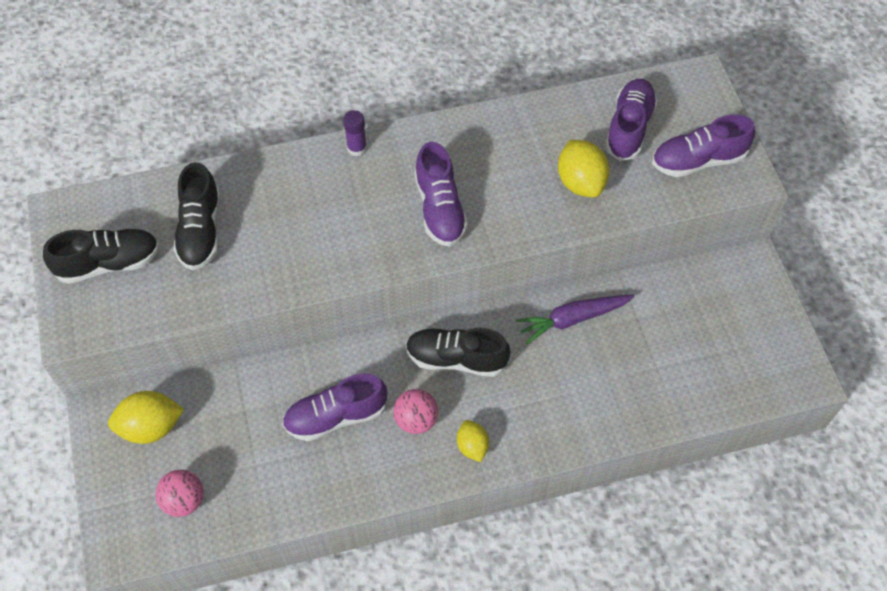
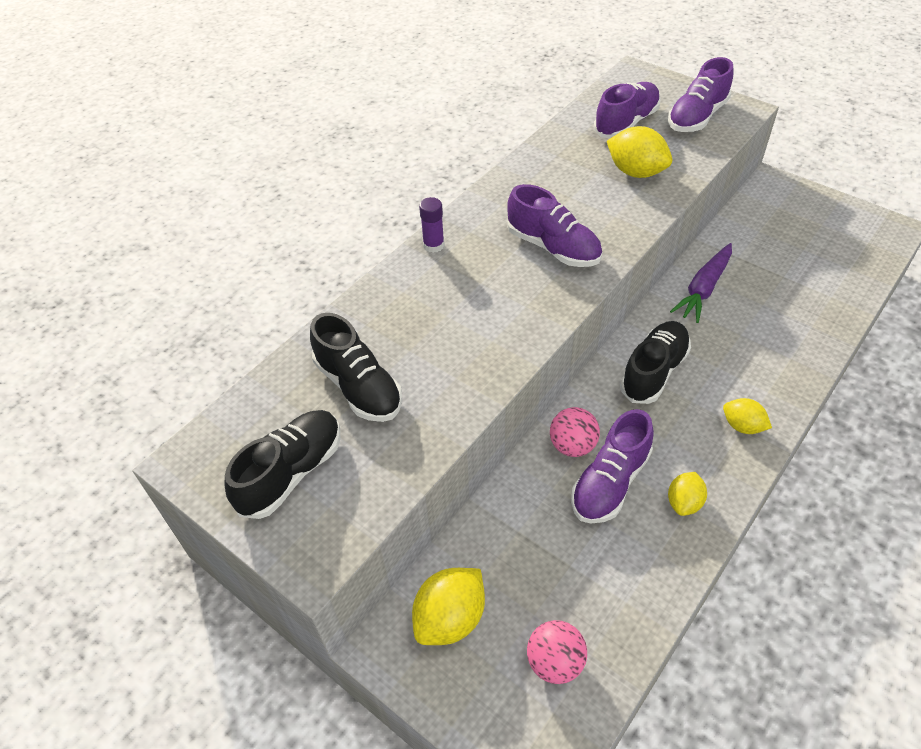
camera: 35 degrees left, 10 degrees down
(369, 467) = (684, 502): none -> yellow lemon
(416, 420) = (677, 438): pink ball -> pink ball (572, 446)
(456, 359) = (654, 371): black shoe -> black shoe turned 150 degrees clockwise
(629, 128) = (626, 123): purple shoe -> purple shoe turned 60 degrees clockwise

